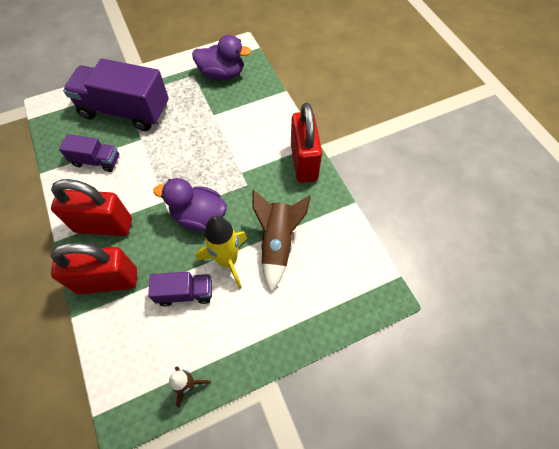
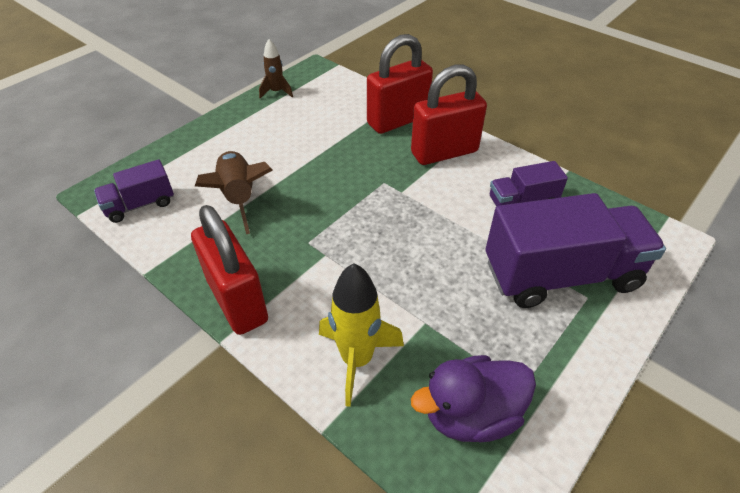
camera: 155 degrees right, 15 degrees down
(185, 293) = (317, 134): purple truck -> purple truck (140, 205)
(199, 217) = (347, 191): purple duck -> none
(227, 261) = (289, 166): yellow rocket -> yellow rocket (357, 359)

